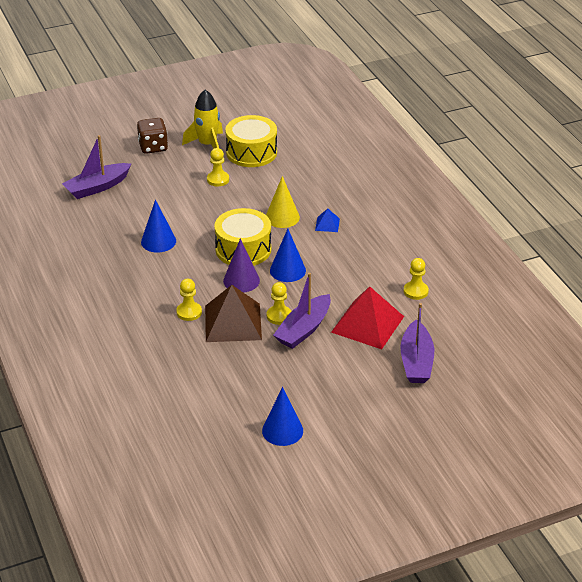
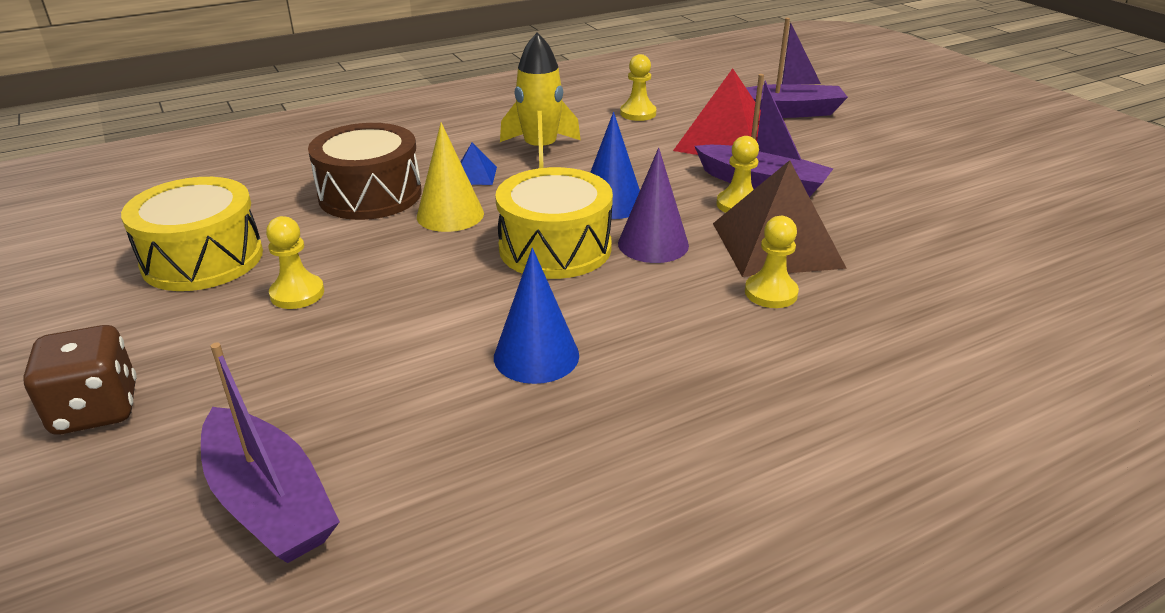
camera: 95 degrees left, 5 degrees down
(207, 145) = (137, 319): yellow rocket -> yellow rocket (540, 150)
(282, 430) = (1000, 190): blue cone -> none
(308, 192) = (370, 195): none -> brown drum

